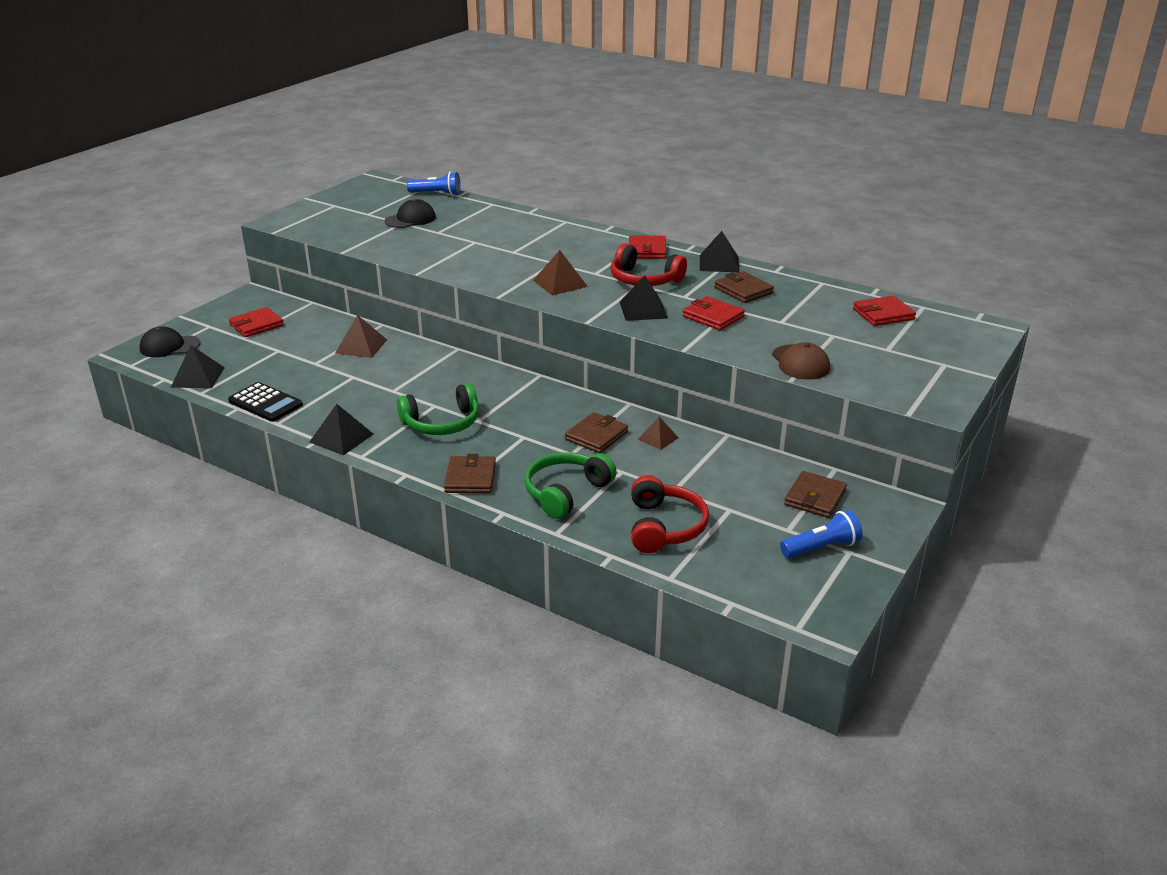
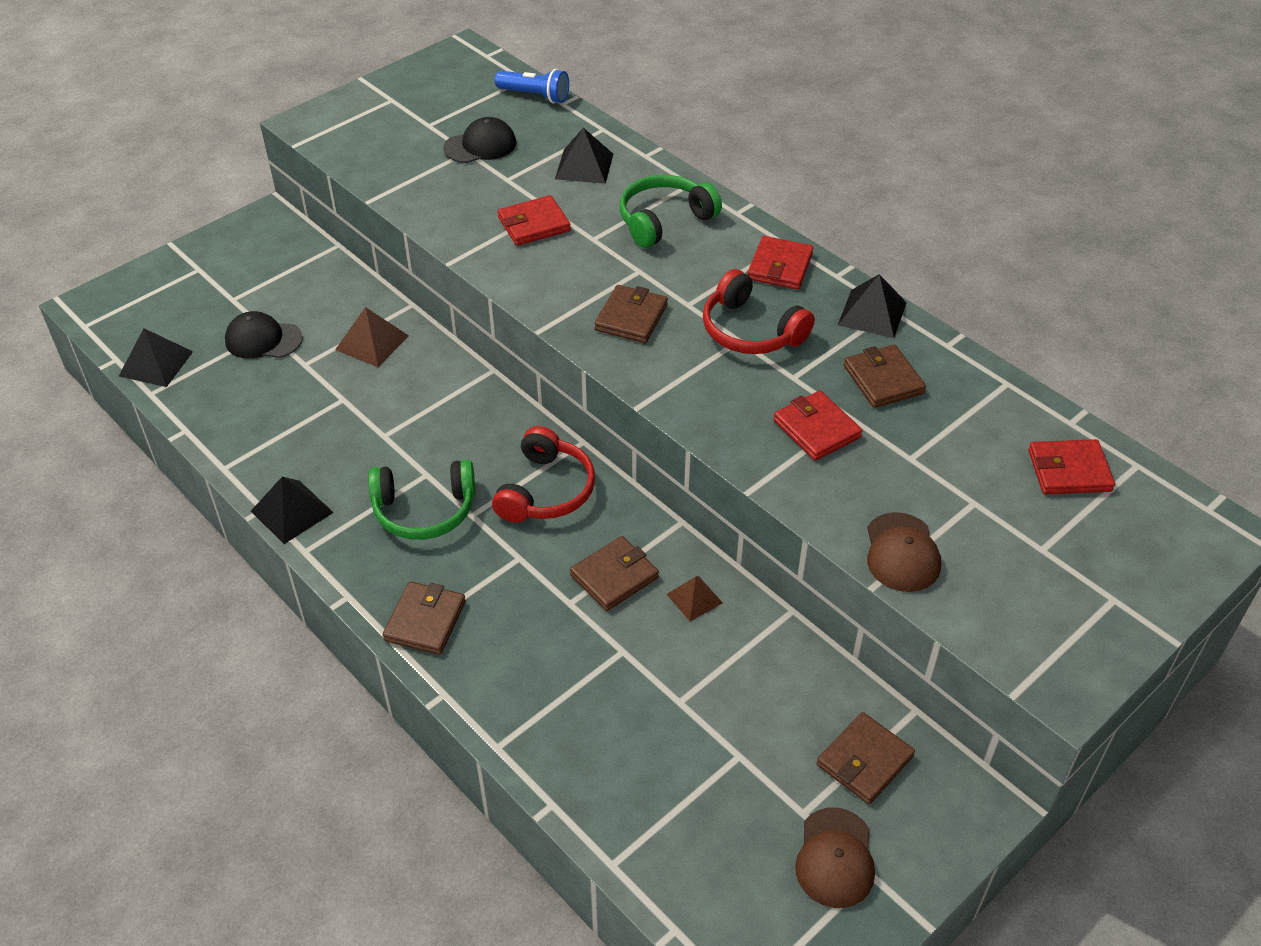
camera: 15 degrees right, 15 degrees up
(169, 346) = (140, 299): black cap -> black cap (263, 340)
(256, 325) = (256, 278): red wallet -> red wallet (534, 224)
(265, 403) = (221, 428): black calculator -> none
(560, 283) = (631, 317): brown pyramid -> brown wallet
(566, 492) = (536, 675): green headphones -> green headphones (664, 220)
(643, 310) = (724, 396): black pyramid -> black pyramid (584, 166)
(664, 527) = (640, 768): red headphones -> red headphones (545, 490)
(821, 548) = (835, 858): blue flashlight -> brown cap

